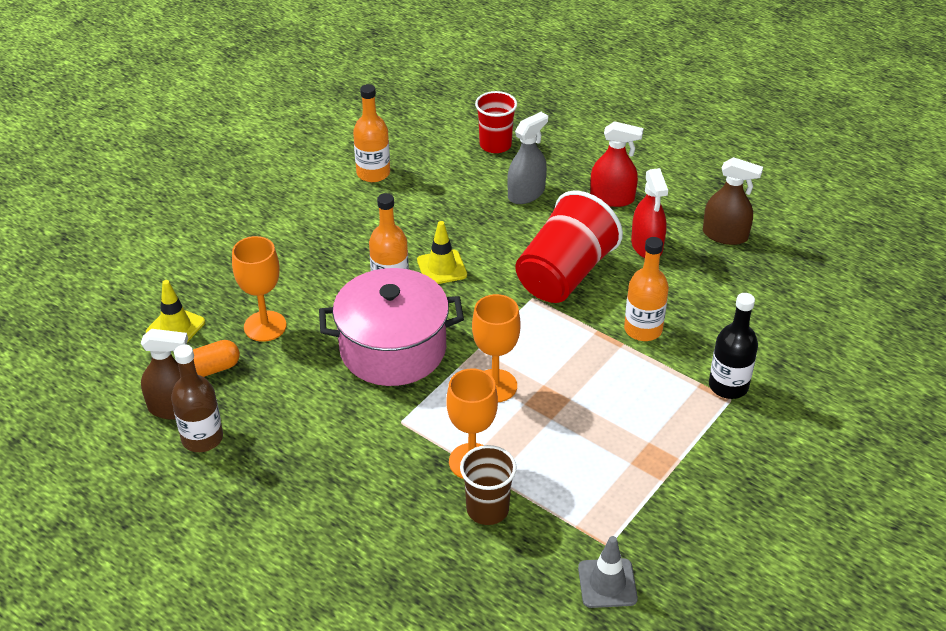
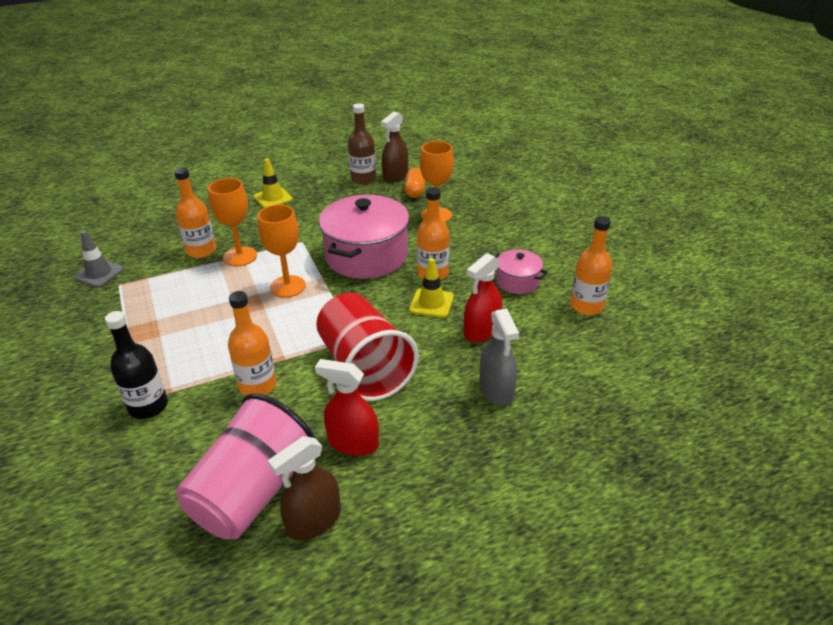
camera: 120 degrees right, 5 degrees down
(175, 327) = (464, 187): yellow traffic cone -> yellow traffic cone (273, 198)
(364, 223) = (517, 282): none -> pink pot
(487, 509) = (201, 251): brown cup -> orange bottle
(495, 145) = (593, 399): red cup -> none
(612, 198) = (445, 452): red spray bottle -> red spray bottle (482, 331)
(735, 275) = (253, 492): none -> pink cup

